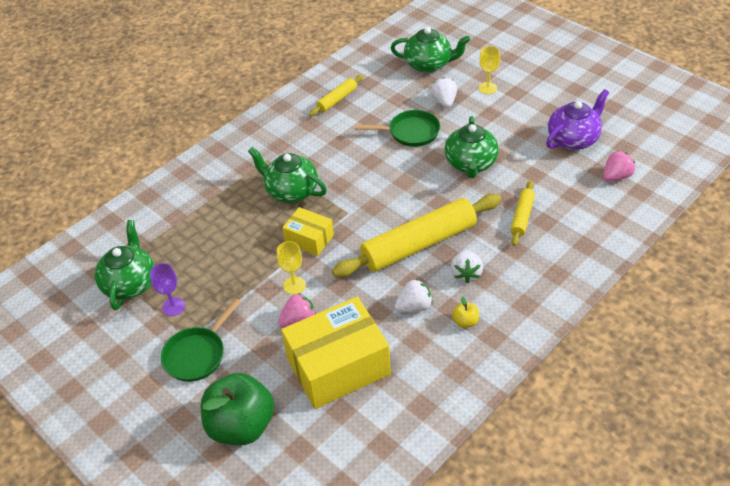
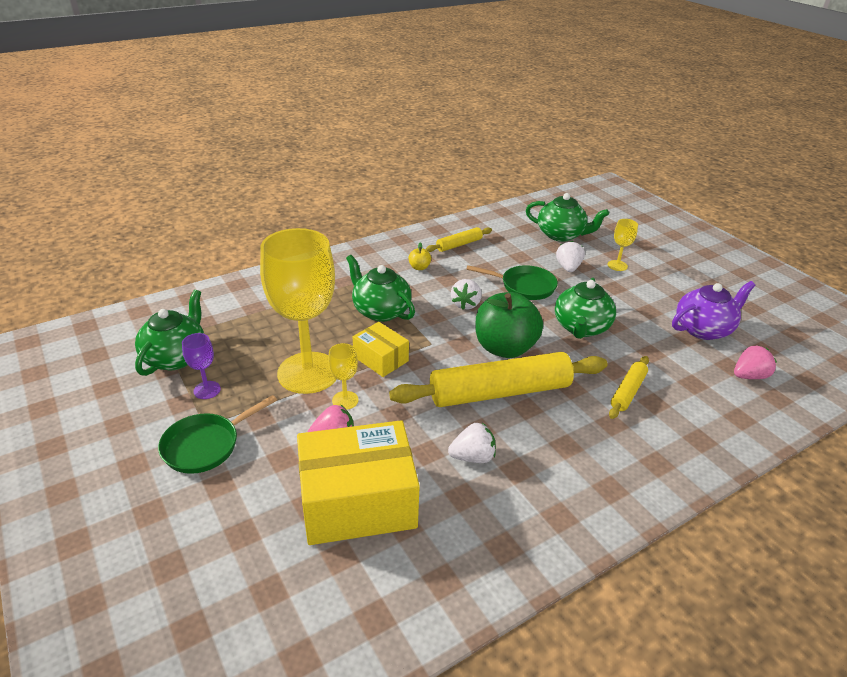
camera: 10 degrees right, 10 degrees down
(241, 425) = (213, 541): green apple -> green apple (504, 348)
(252, 268) = (308, 373): none -> yellow goblet
(465, 322) = (529, 490): yellow apple -> yellow apple (419, 267)
(466, 273) = (545, 436): white strawberry -> white strawberry (466, 304)

